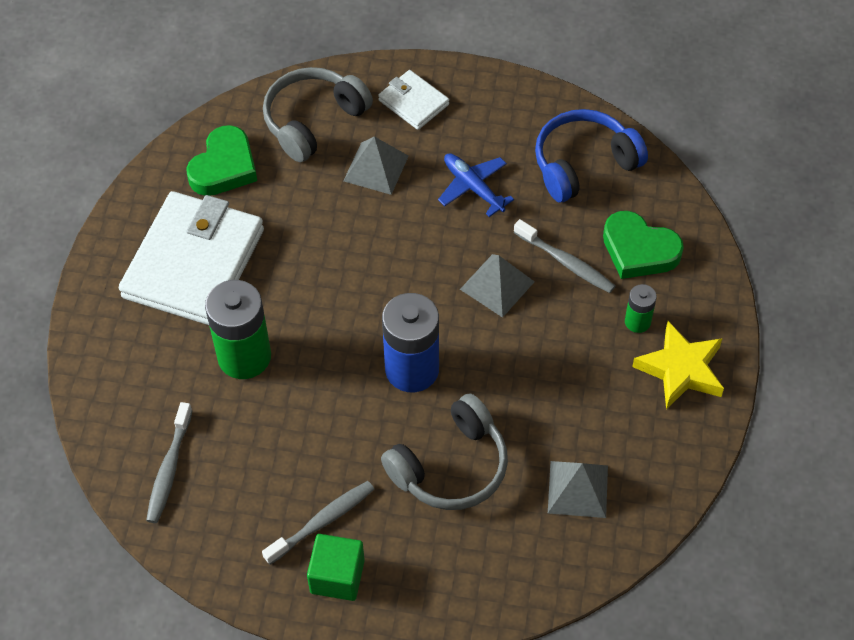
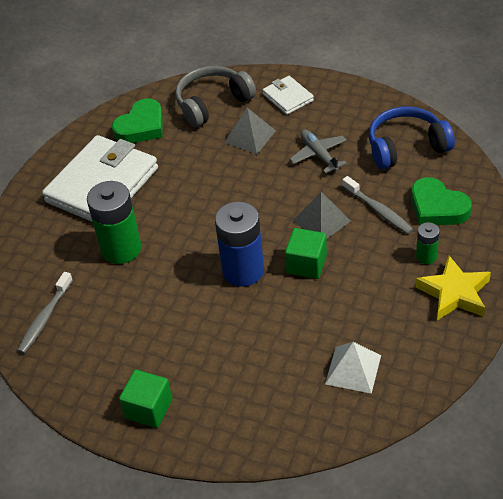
camera: 15 degrees right, 10 degrees down
(322, 521) = (148, 368): grey toothbrush -> none
(450, 466) = (256, 341): grey headphones -> none
(473, 187) = (319, 155): blue plane -> grey plane
(491, 350) = (306, 264): none -> green cube
(578, 489) = (353, 369): grey pyramid -> white pyramid

